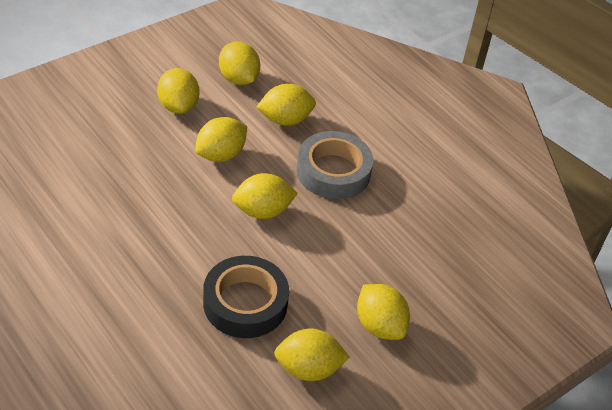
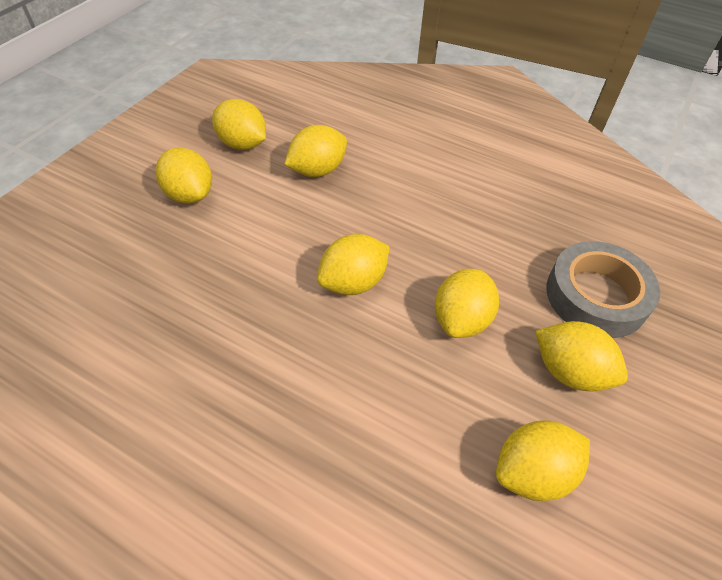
camera: 20 degrees left, 5 degrees up
(221, 154) = (268, 233): yellow lemon -> yellow lemon (461, 320)
(245, 303) = (402, 412): black tape -> none
(333, 171) = (401, 208): grey tape -> grey tape (596, 296)

